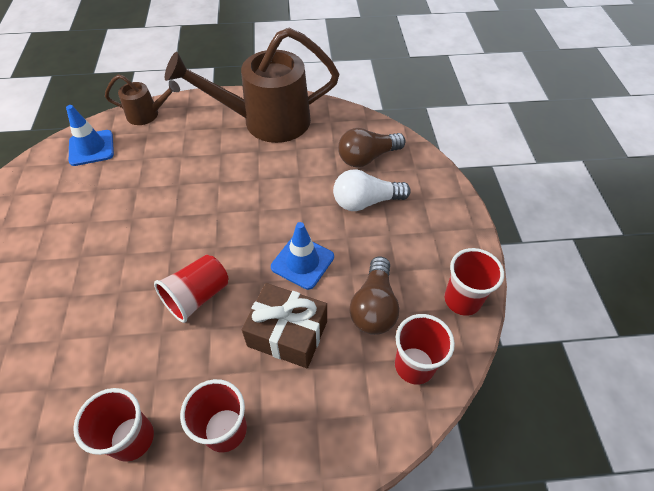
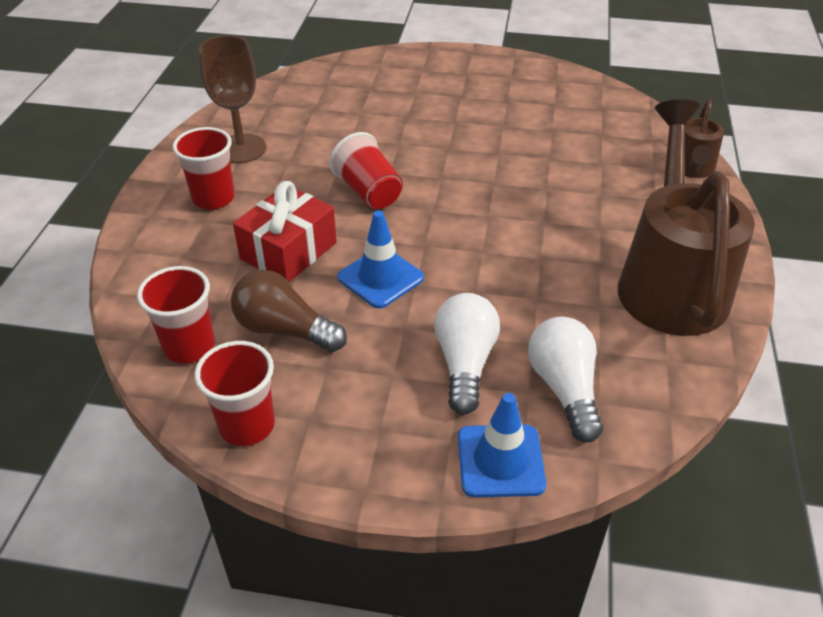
camera: 105 degrees right, 10 degrees down
(91, 148) = (626, 126): blue traffic cone -> blue traffic cone (500, 461)
(132, 438) = (241, 149): red cup -> brown goblet
(287, 333) = (288, 251): brown gift -> red gift
(367, 157) = (564, 388): brown light bulb -> white light bulb

